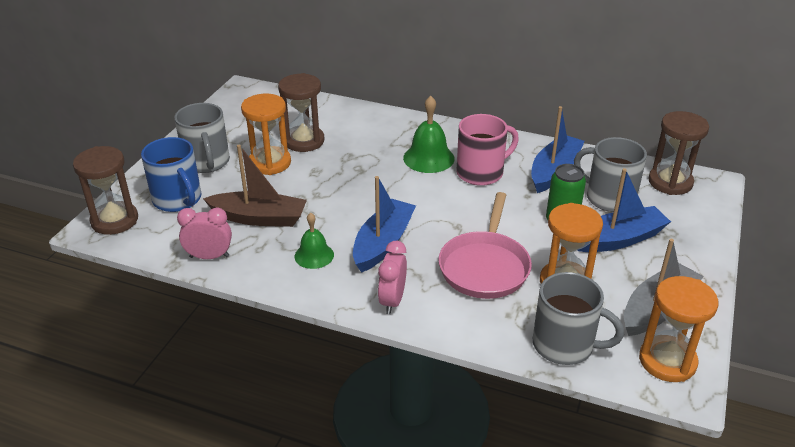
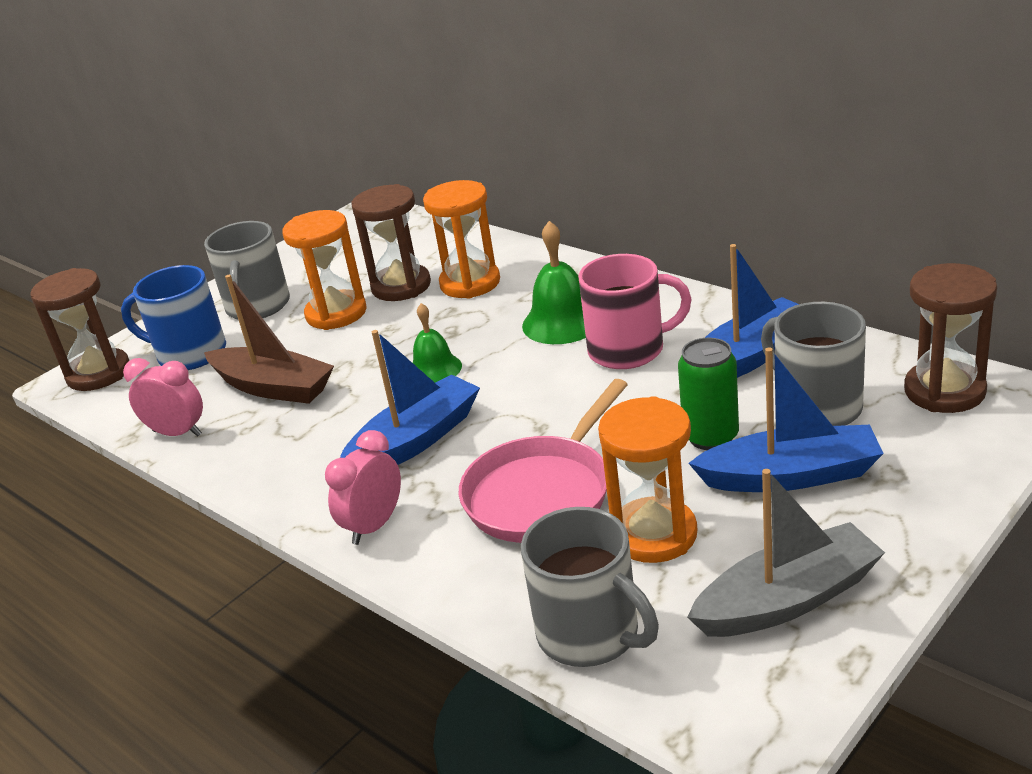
camera: 25 degrees right, 5 degrees down
(178, 200) = (190, 353): blue mug -> blue mug turned 120 degrees clockwise
(314, 255) = (310, 447): green bell -> green bell (434, 369)
(667, 361) = (750, 690): orange hourglass -> orange hourglass (470, 283)

